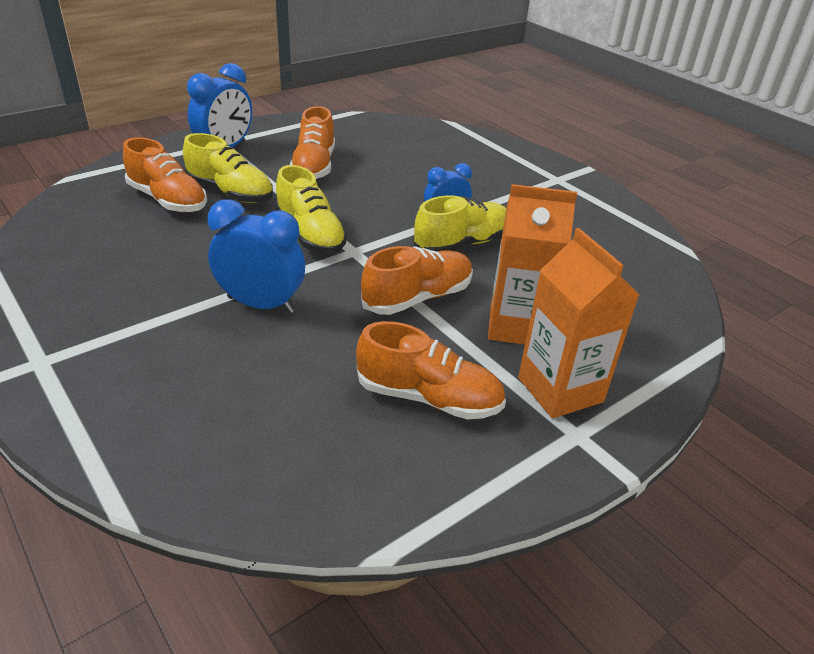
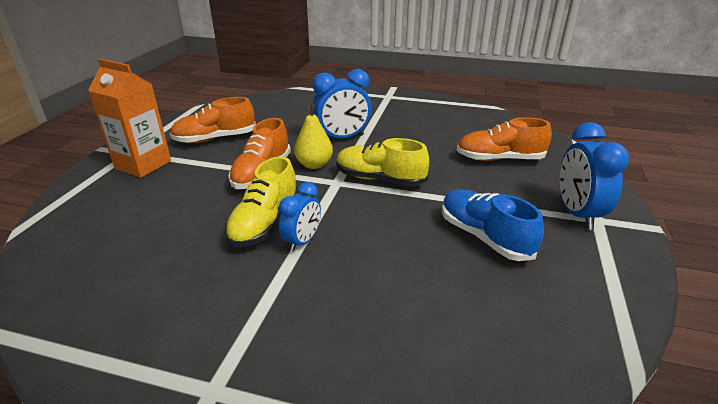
camera: 145 degrees right, 5 degrees down
(230, 193) = (482, 181): yellow shoe -> none
(314, 166) = (484, 237): orange shoe -> blue shoe
(348, 281) = (314, 165): none -> yellow pear
(517, 326) = (184, 184): orange carton -> none

